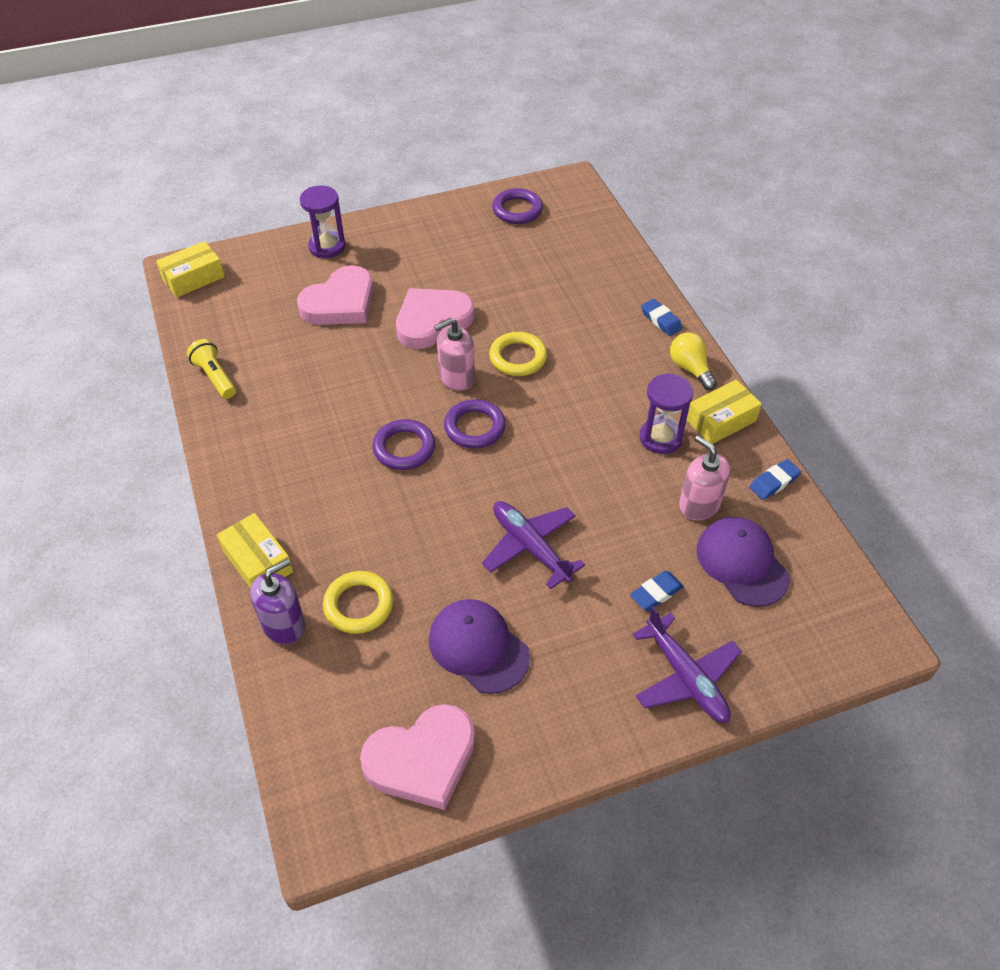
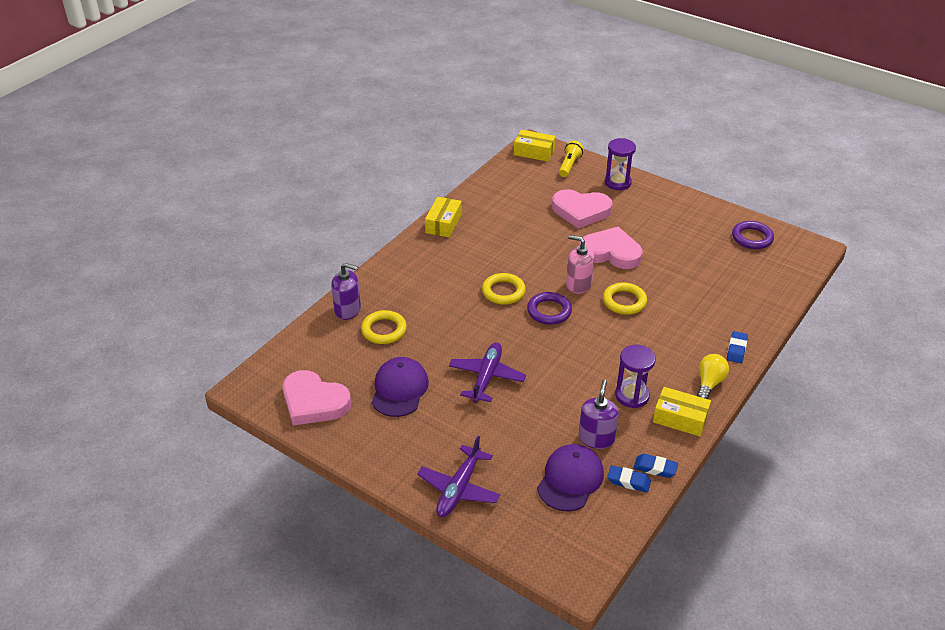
camera: 55 degrees right, 10 degrees down
(215, 377) = (476, 199): yellow flashlight -> yellow flashlight (569, 165)
(258, 561) = (376, 280): yellow box -> yellow box (443, 224)
(404, 448) = (503, 291): purple ring -> yellow ring
(656, 593) = (507, 448): blue eraser -> blue eraser (628, 481)
(699, 504) = (596, 438): pink soap dispenser -> purple soap dispenser

